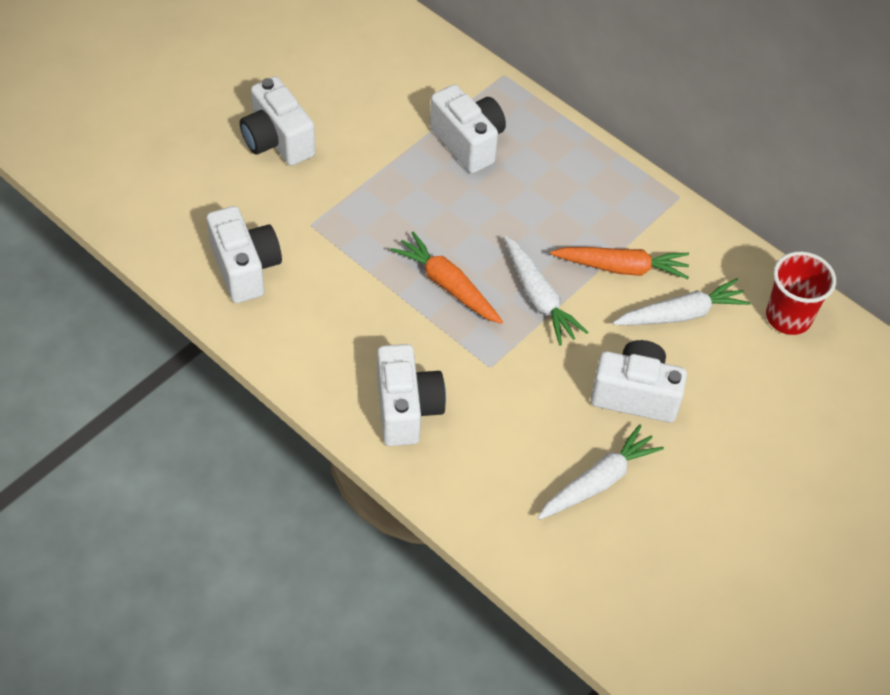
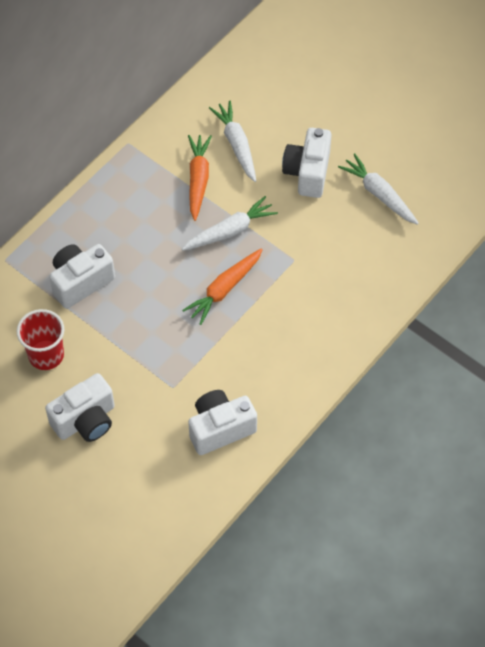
camera: 90 degrees left, 5 degrees up
(406, 409) = (336, 309): white camera -> none
(788, 317) = (233, 83): red cup -> red cup (46, 355)

